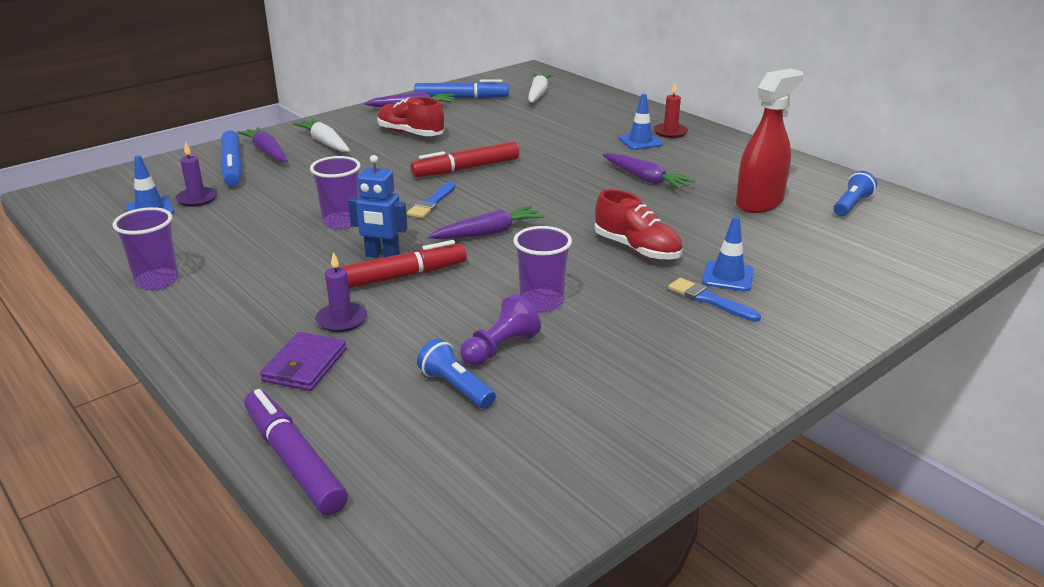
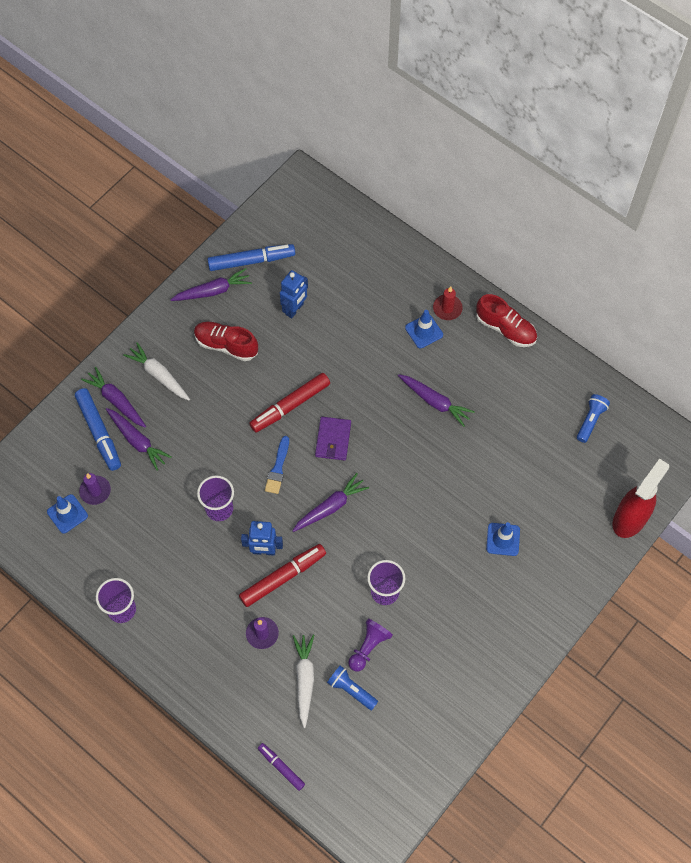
camera: 10 degrees left, 35 degrees up
(272, 174) = (137, 441): none -> purple carrot
(294, 460) = (281, 767): purple marker -> purple marker, size x0.58
(305, 365) = (256, 684): purple wallet -> purple wallet (333, 440)
(496, 122) = (294, 309): none -> blue robot
(538, 94) = (320, 239): white carrot -> white carrot (304, 679)
(637, 249) = (439, 512): red shoe -> red shoe (505, 329)
(709, 300) = (492, 571): blue brush -> none
(759, 203) = (523, 428): red spray bottle -> red spray bottle (630, 518)

